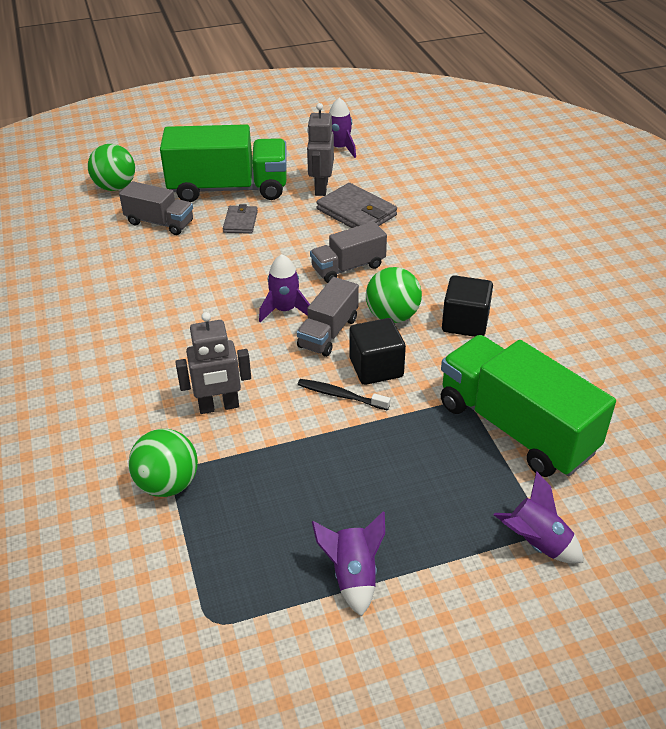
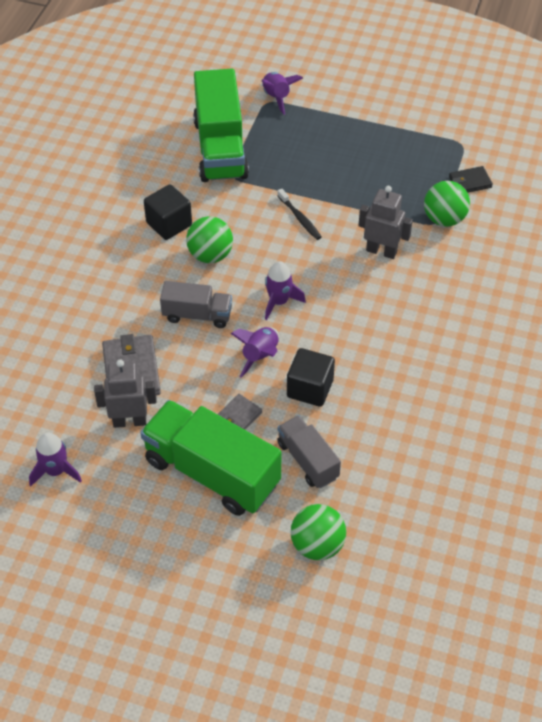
camera: 145 degrees left, 10 degrees up
(163, 559) = (470, 182): none -> black wallet
(321, 188) = (129, 421): grey robot -> grey robot turned 135 degrees counterclockwise
(328, 333) = (266, 266): grey truck -> none
(353, 575) = (378, 128): purple rocket -> purple rocket (260, 356)
(376, 368) = (260, 224): black cube -> black cube (310, 388)

